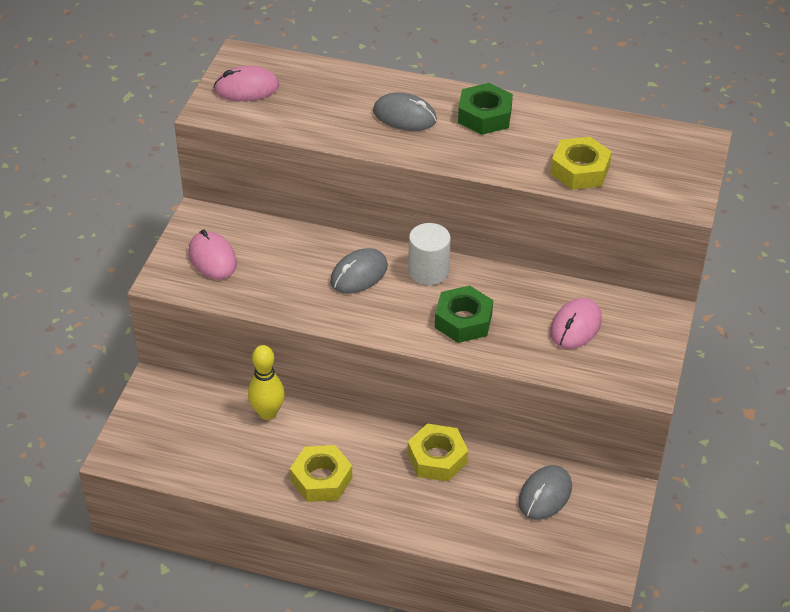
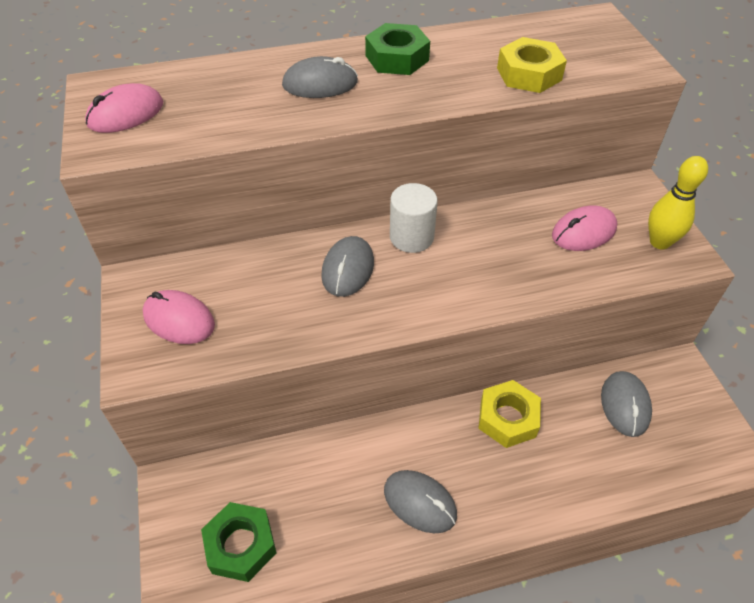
camera: 30 degrees left, 5 degrees up
(267, 413) = (314, 455): yellow bowling pin -> yellow bowling pin (659, 242)
(321, 479) = (420, 502): yellow nut -> grey mouse
(463, 320) = (484, 271): green nut -> green nut (241, 545)
(575, 326) = (583, 232): pink mouse -> pink mouse turned 60 degrees clockwise

